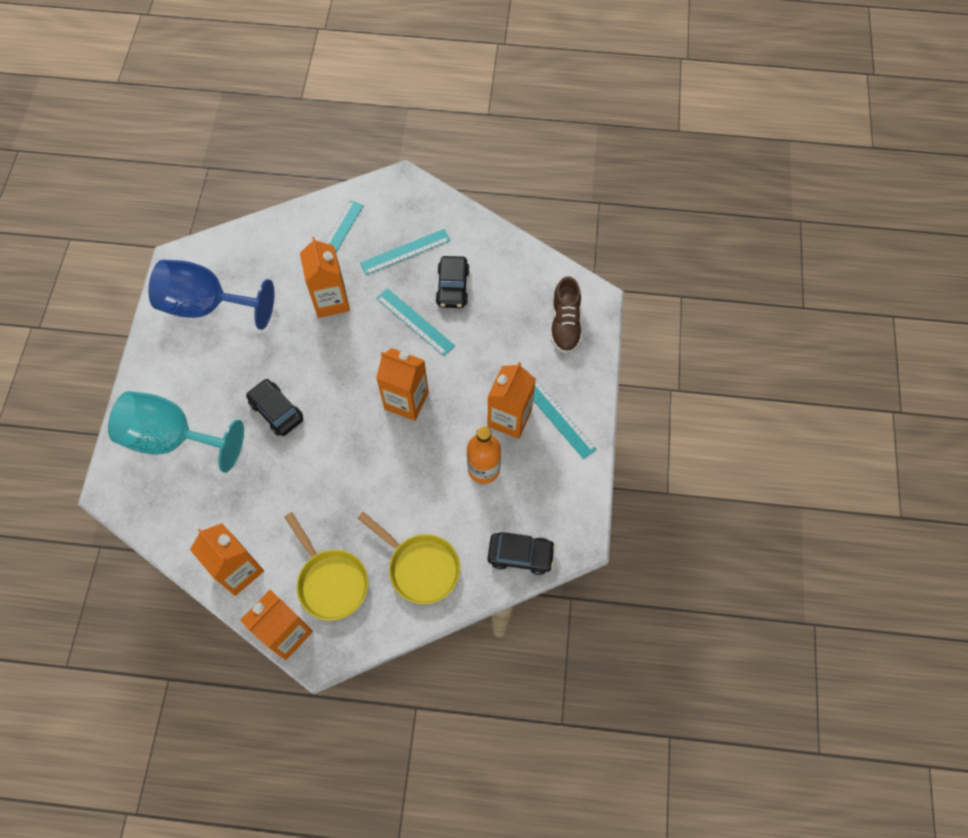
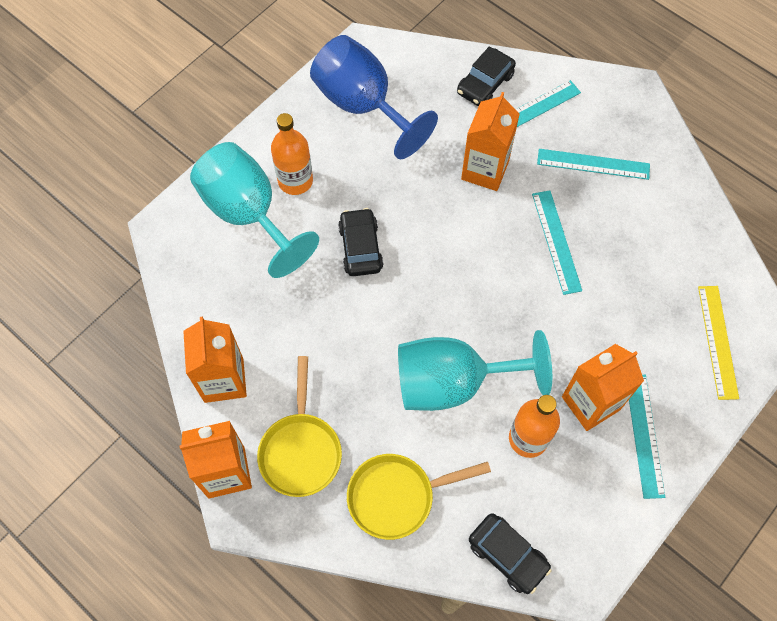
camera: 35 degrees right, 0 degrees up
(192, 392) = (295, 181): none -> orange bottle
(406, 401) = (494, 317): orange carton -> none
(407, 464) = (453, 383): none -> turquoise goblet
(420, 567) = (397, 496): yellow pan -> yellow pan turned 90 degrees clockwise
(453, 287) = (619, 229): black car -> black car (485, 84)
(565, 324) = (717, 341): brown shoe -> yellow ruler

